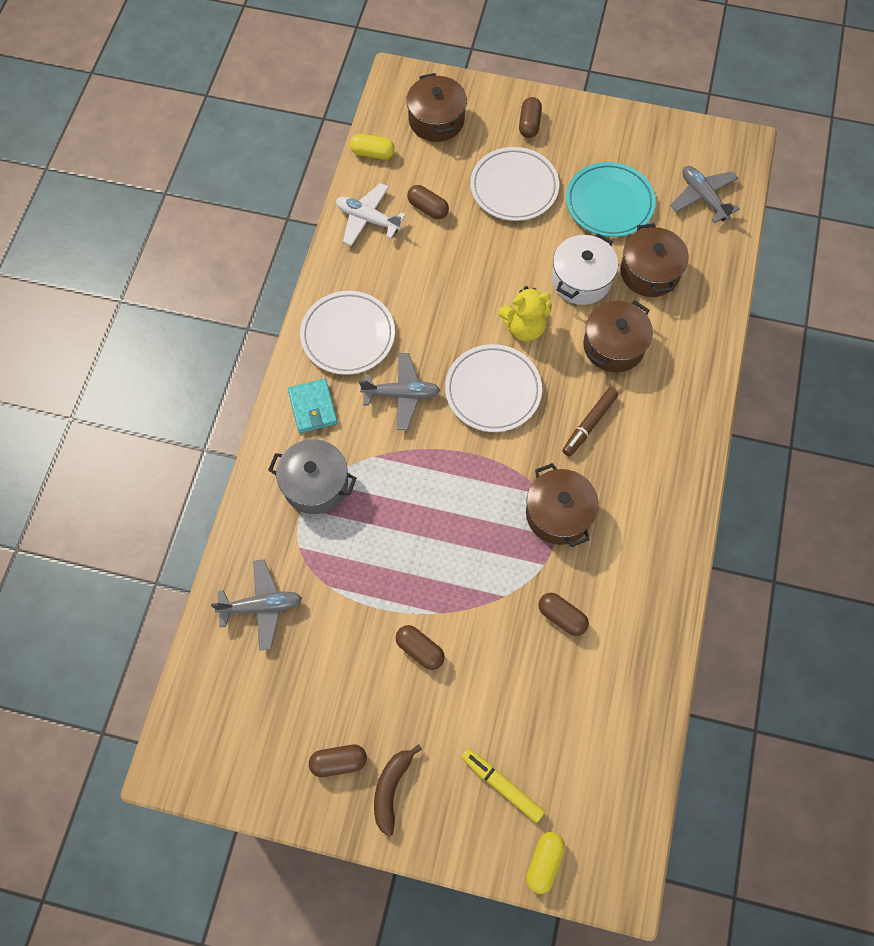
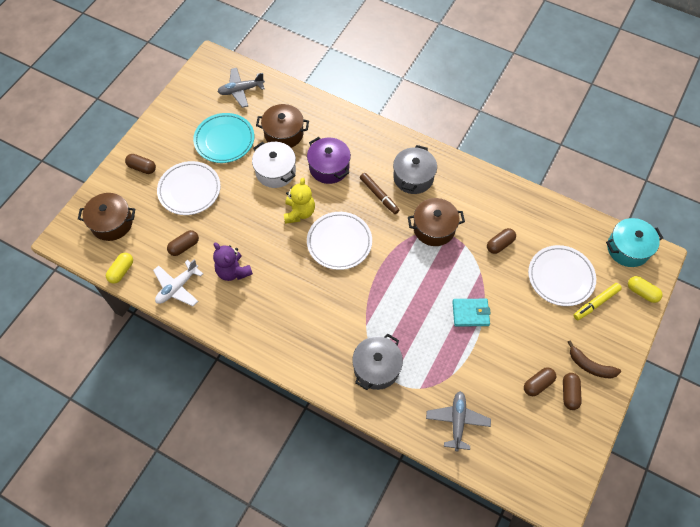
camera: 75 degrees left, 5 degrees down
(313, 407) = (317, 357): turquoise wallet -> turquoise wallet (470, 313)
(348, 335) = (268, 321): white plate -> white plate (560, 277)
(402, 394) = (325, 297): grey plane -> none
(409, 274) = (233, 271): none -> purple teddy bear
(420, 650) = (505, 328): brown capsule -> brown capsule (538, 384)
(613, 346) = (329, 167): brown pot -> purple pot
(621, 829) = (628, 248): none -> turquoise pot
(638, 465) = (413, 177): none -> grey pot

